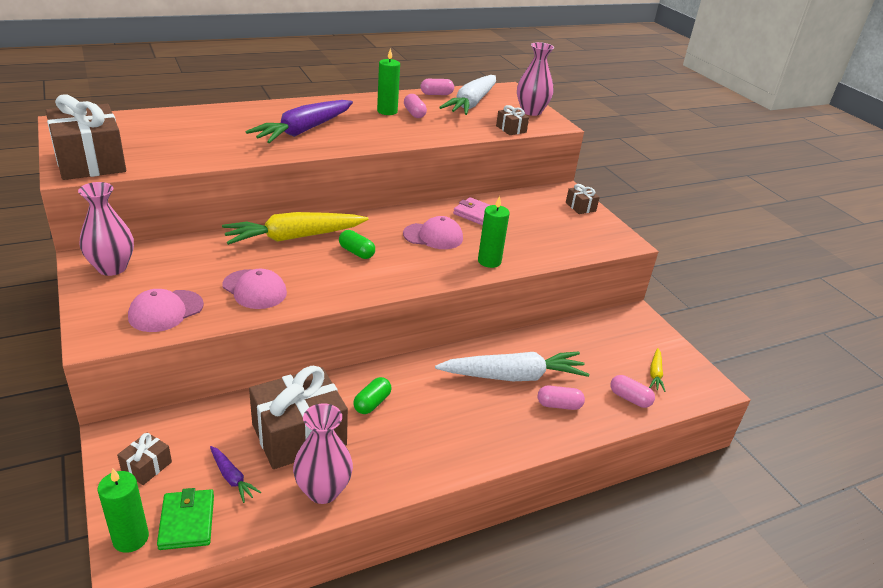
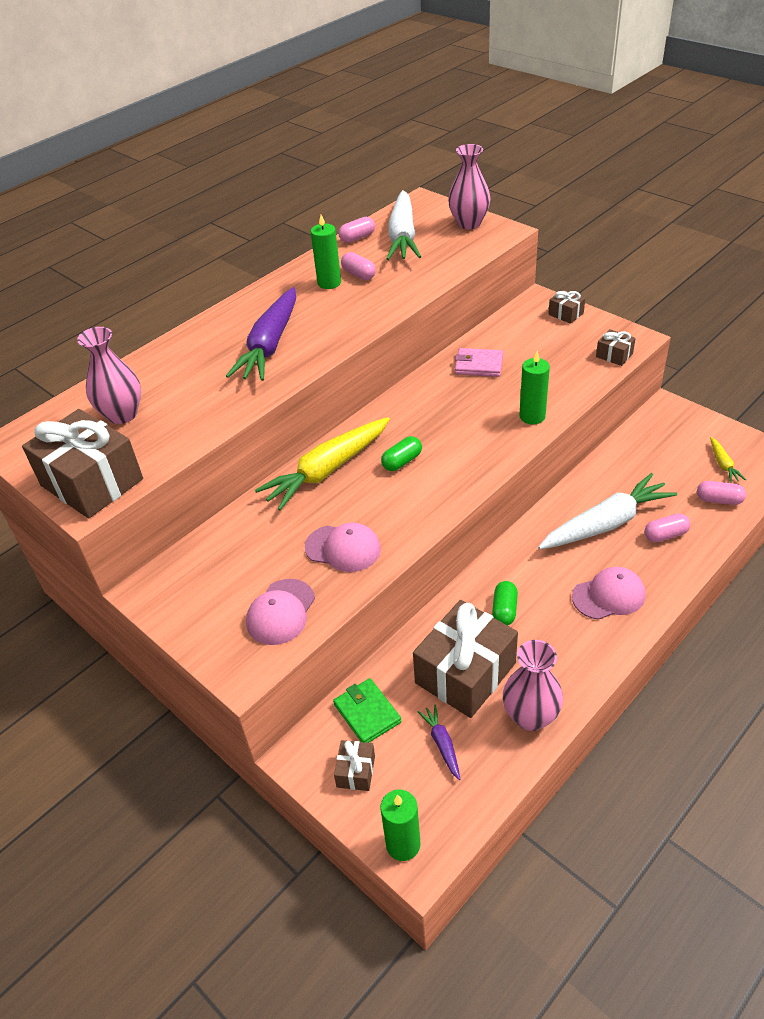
camera: 15 degrees left, 10 degrees up
(112, 268) = (180, 588): pink vase -> pink vase (122, 414)
(187, 522) = (438, 804): green wallet -> green wallet (367, 713)
(232, 478) = (442, 744): purple carrot -> purple carrot turned 135 degrees counterclockwise
(356, 252) = (402, 461): green capsule -> green capsule turned 60 degrees counterclockwise
(433, 236) = (458, 410): pink cap -> pink cap (608, 595)
(511, 129) = (469, 256): brown gift -> brown gift (614, 355)

